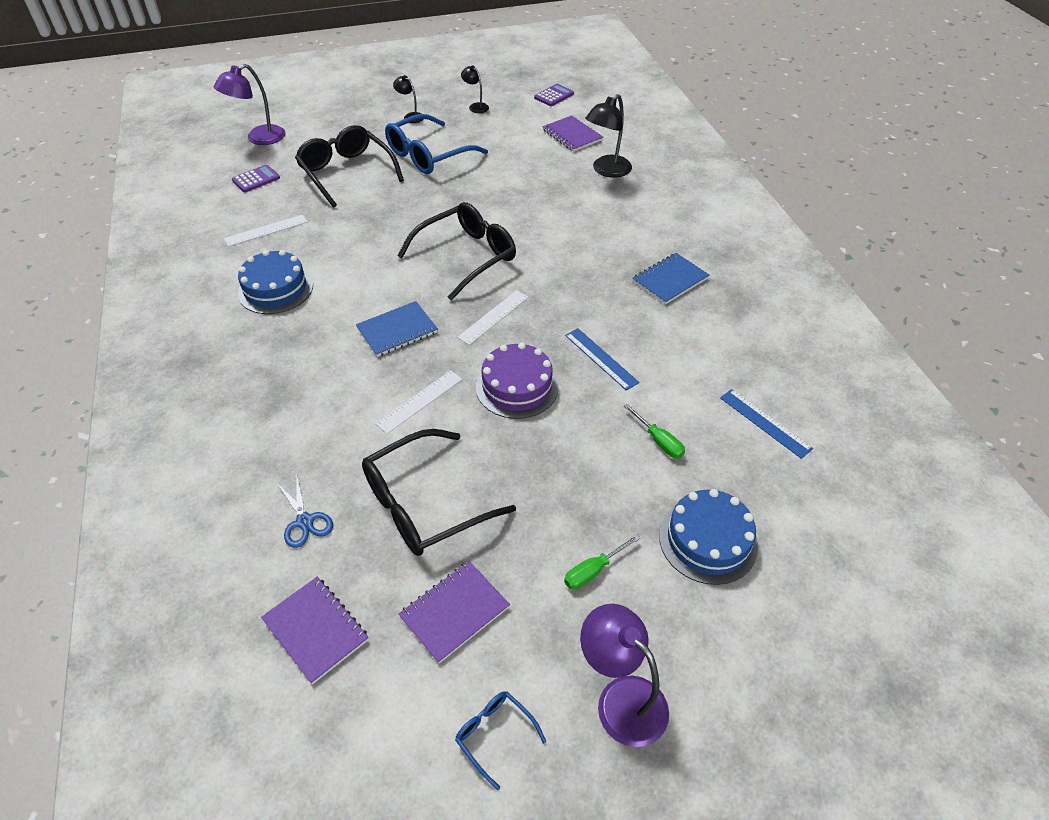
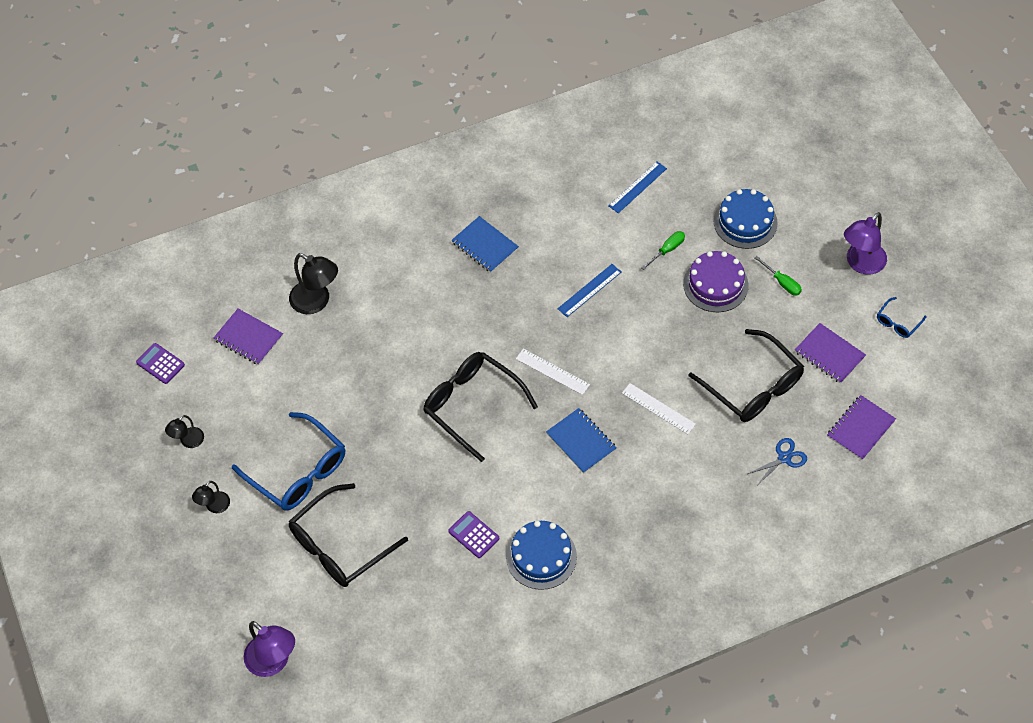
camera: 95 degrees left, 10 degrees up
(256, 179) = (360, 636): purple calculator -> purple calculator (473, 535)
(266, 230) = (452, 594): white ruler -> none
(517, 386) = (630, 344): purple cake -> purple cake (715, 284)
(572, 135) = (248, 338): purple notebook -> purple notebook turned 75 degrees clockwise

